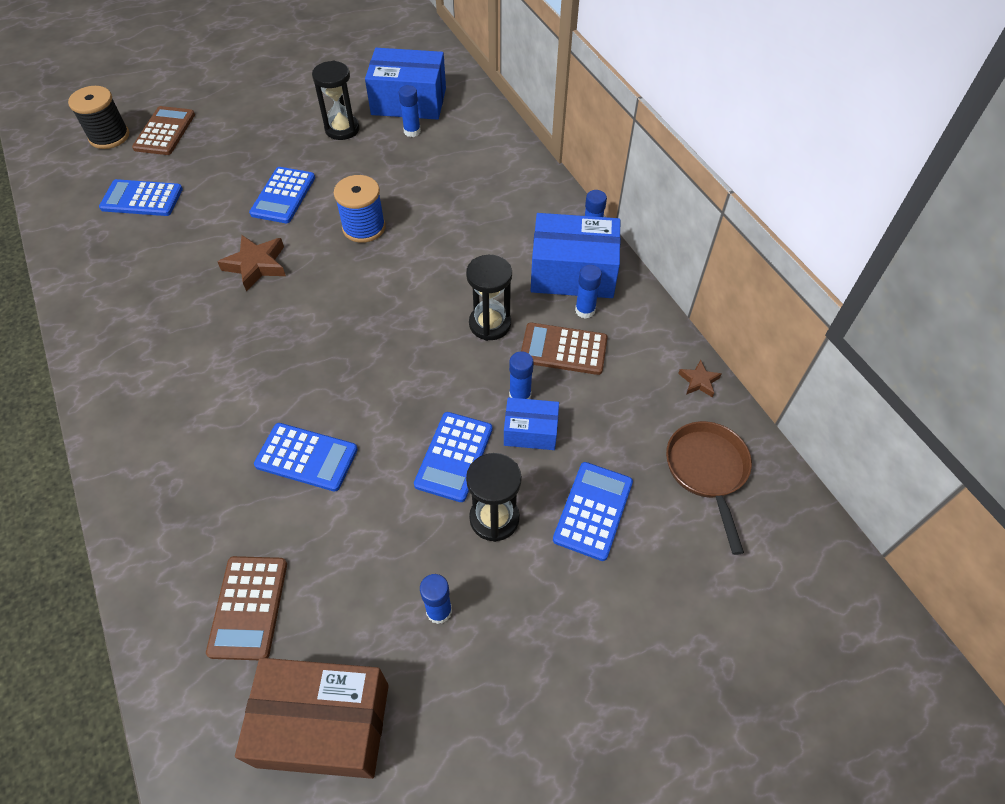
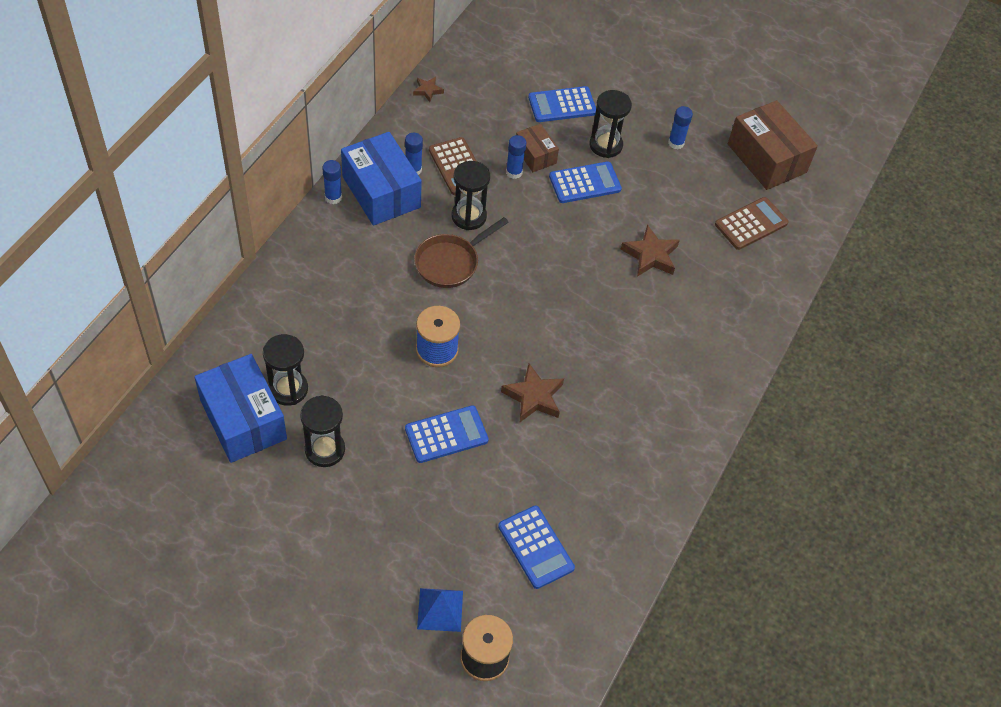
camera: 130 degrees left, 0 degrees up
(165, 131) = (440, 609): brown calculator -> blue pyramid
(306, 457) = (650, 255): blue calculator -> brown star
(412, 131) = (288, 389): blue glue stick -> black hourglass
(530, 431) = (535, 155): blue box -> brown box
(707, 471) = (492, 66): brown pan -> brown pan (450, 262)

